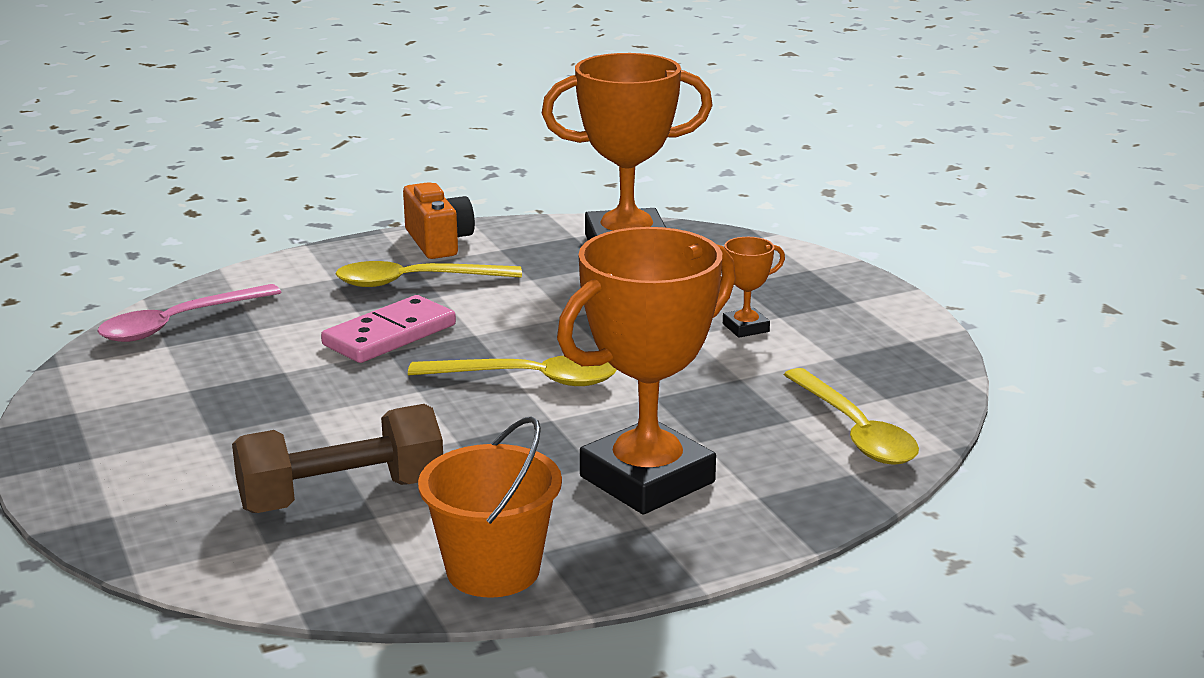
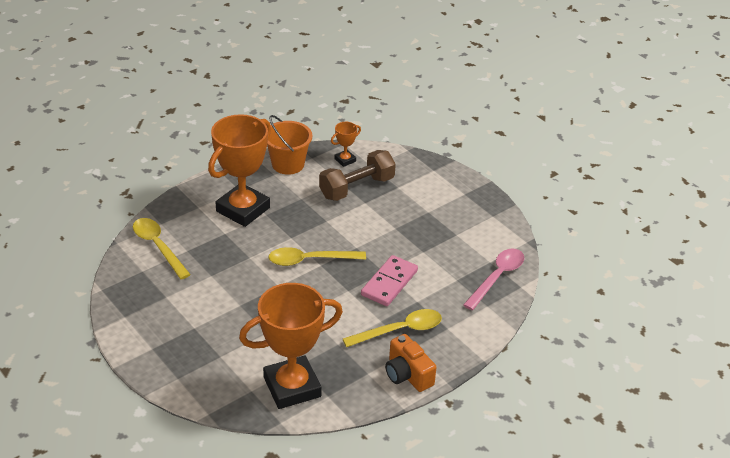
camera: 165 degrees right, 15 degrees up
(745, 328) = (211, 314): orange trophy -> orange trophy (345, 160)

